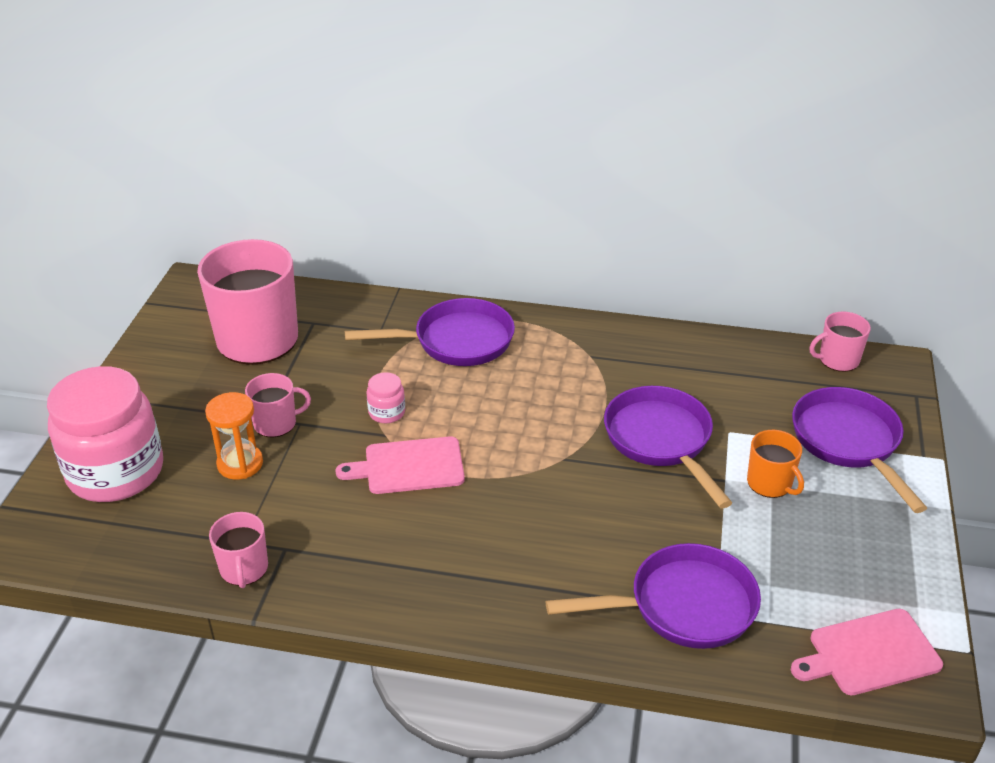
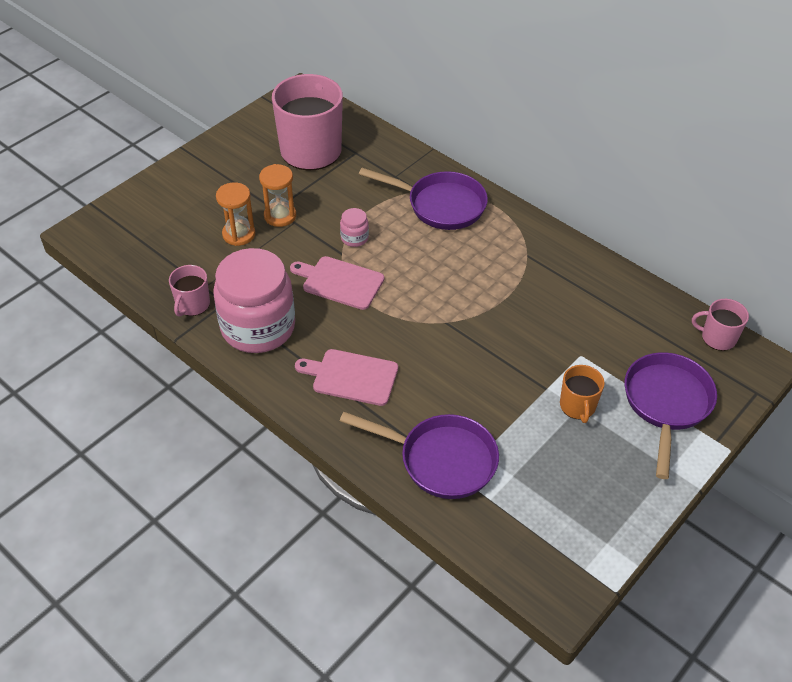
camera: 30 degrees right, 10 degrees up
(115, 472) = (164, 208): pink jar -> pink jar (258, 327)
(276, 423) = (280, 216): pink mug -> orange hourglass
(661, 441) = (525, 340): purple pan -> none
(869, 653) = (541, 555): pink cutting board -> pink cutting board (351, 377)

